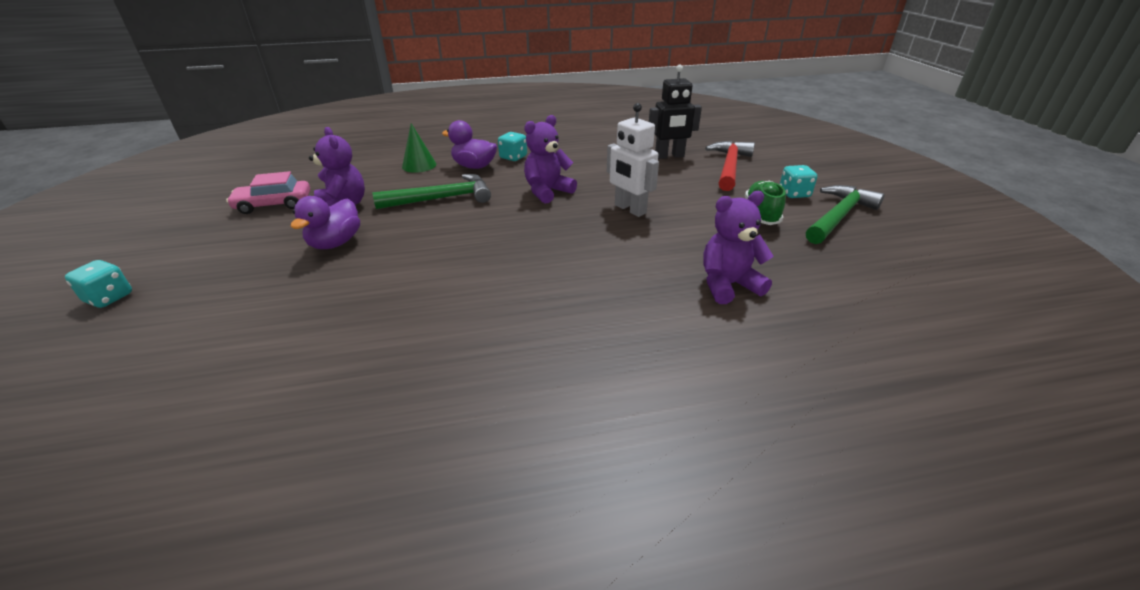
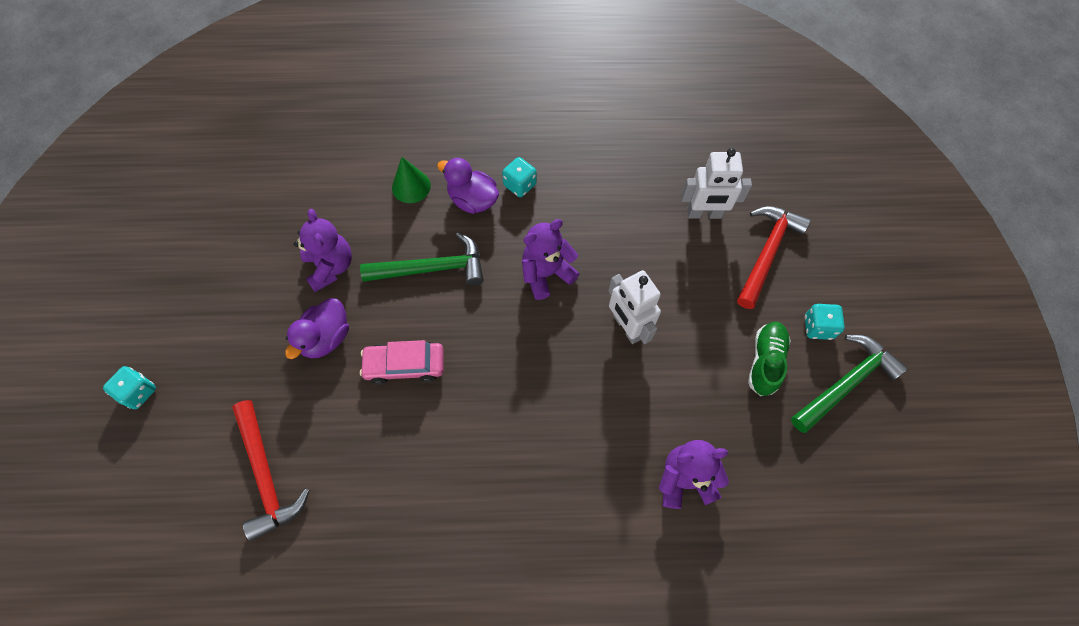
camera: 10 degrees right, 30 degrees up
(252, 338) = (266, 474): none -> red hammer
(274, 204) = (260, 249): pink car -> pink car (405, 365)
(669, 156) = (704, 214): black robot -> white robot

